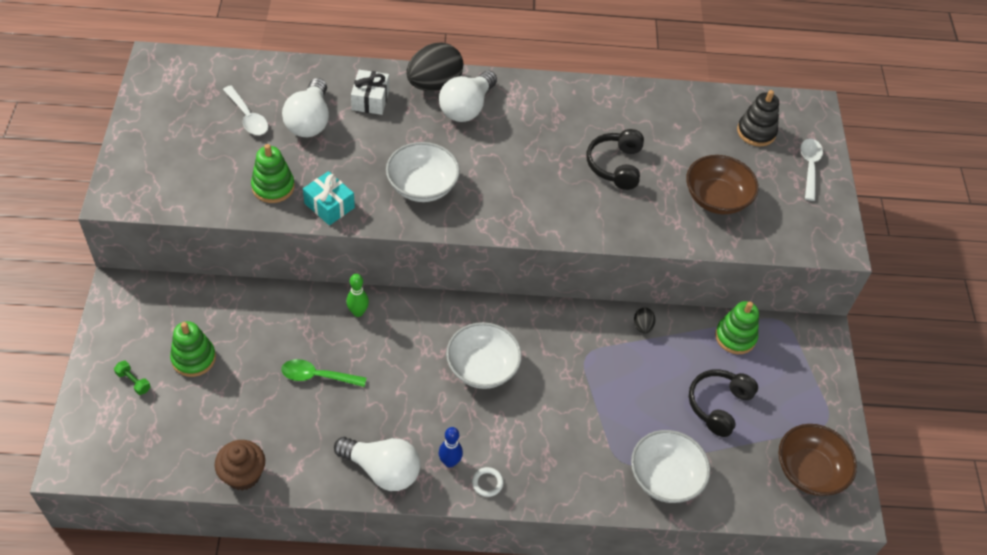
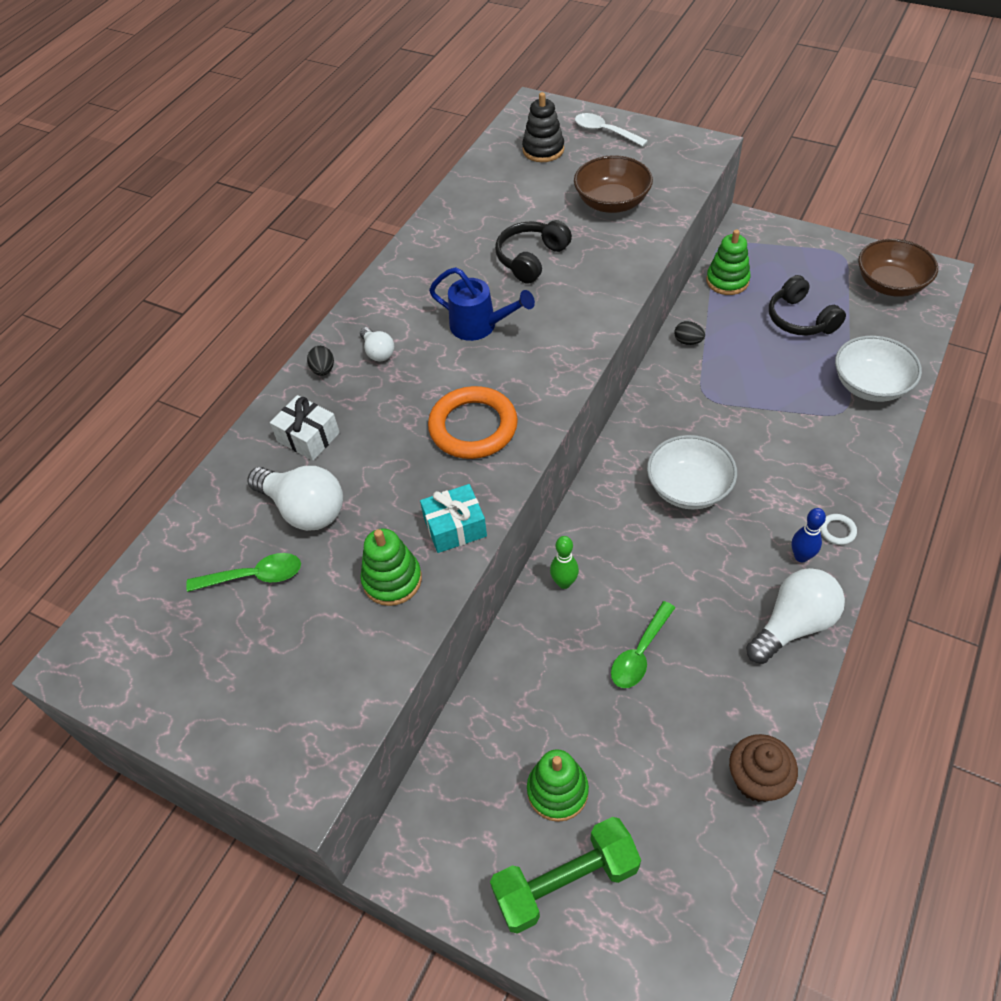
camera: 55 degrees left, 0 degrees up
(133, 381) = (565, 881): green dumbbell -> green dumbbell, size x2.46
(248, 117) = (254, 576): white spoon -> green spoon
(422, 186) = (473, 427): white bowl -> orange ring
(434, 84) = (323, 370): black egg -> black egg, size x0.44
(466, 108) = (378, 352): white light bulb -> white light bulb, size x0.53
(524, 157) = (479, 326): none -> blue watering can
(615, 165) = (531, 259): black headphones -> black headphones turned 90 degrees clockwise

